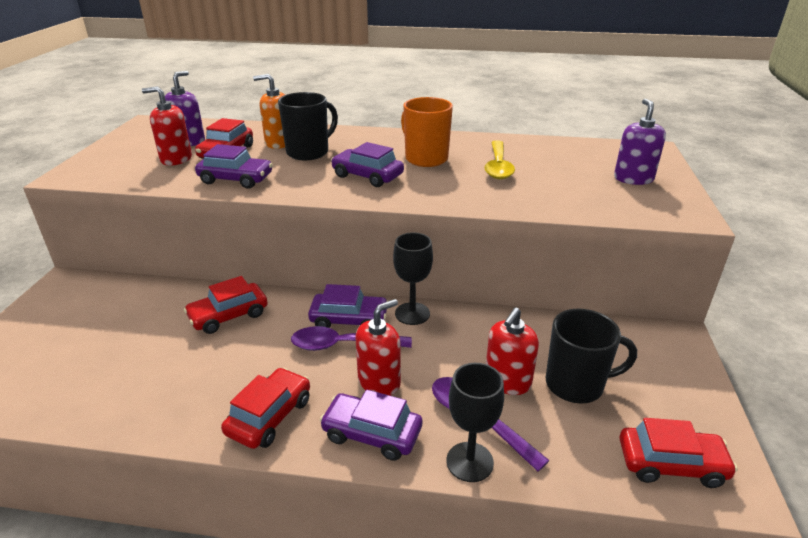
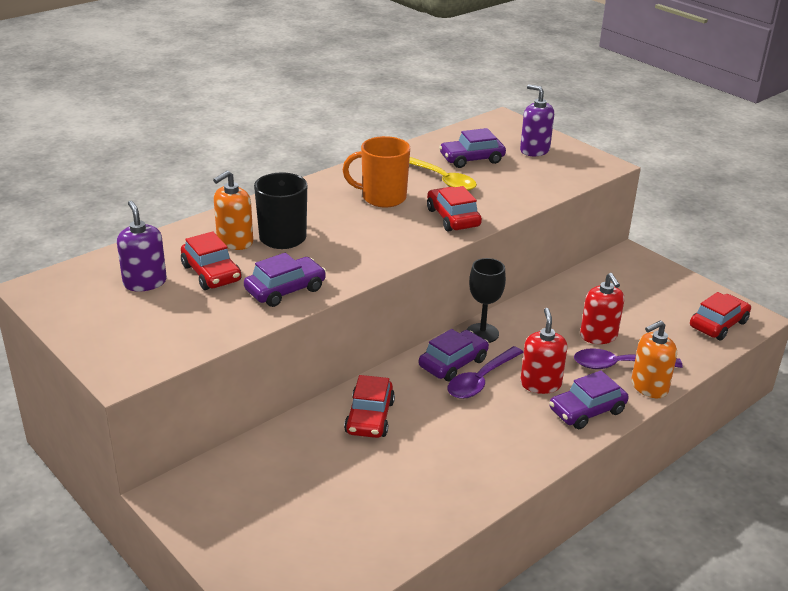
camera: 50 degrees left, 0 degrees up
(176, 159) = (182, 303): red soap dispenser -> none
(269, 416) = (522, 445): red car -> red car (453, 218)
(367, 176) = (376, 233): purple car -> purple car (472, 159)
(469, 462) = (649, 387): black goblet -> orange soap dispenser
(576, 384) = (629, 314): black mug -> none

